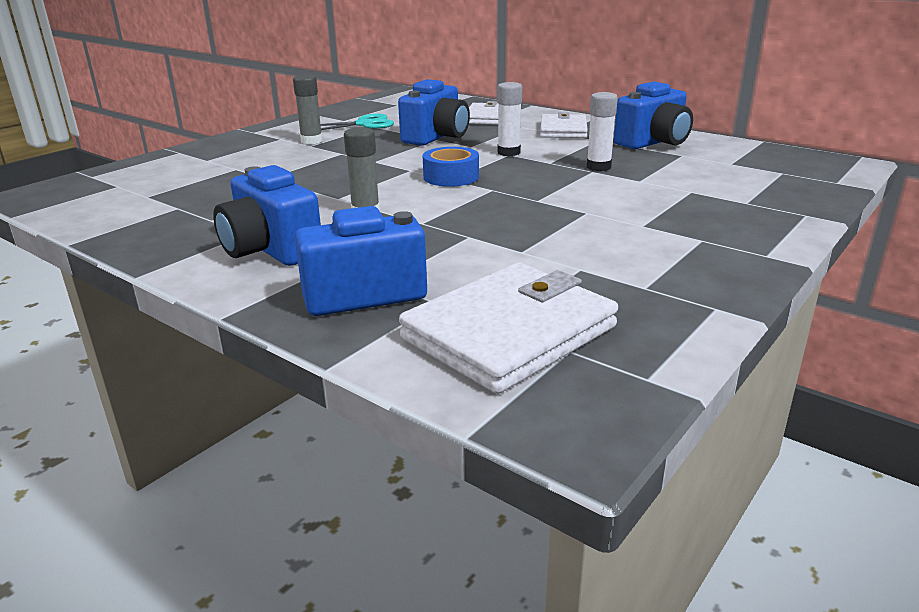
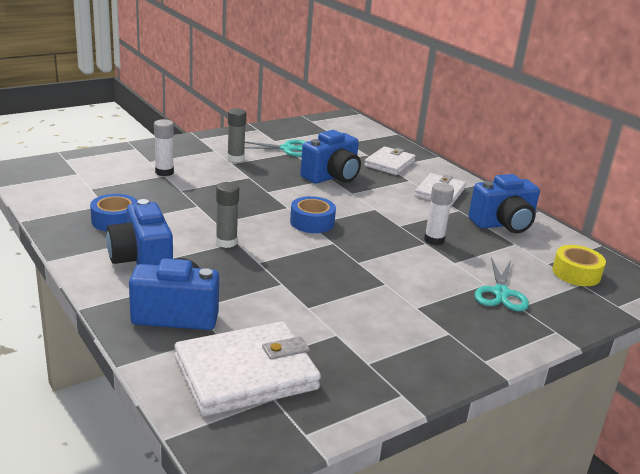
camera: 15 degrees right, 0 degrees up
(203, 219) = (115, 221): none -> blue tape
(508, 152) = (375, 207): white glue stick -> white glue stick (164, 172)
(715, 195) = (501, 293): none -> turquoise scissors
(767, 165) = (576, 273): none -> yellow tape

